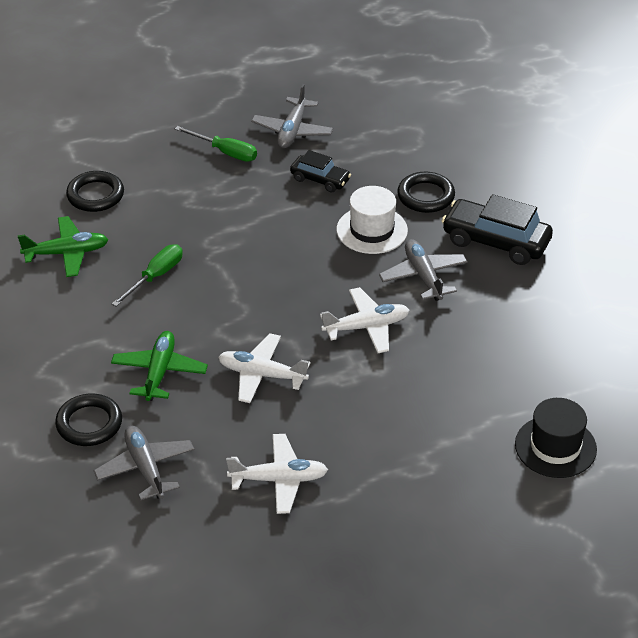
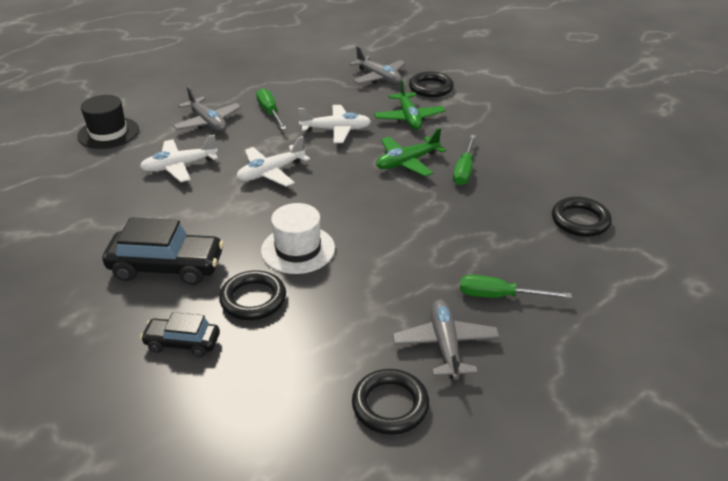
camera: 160 degrees right, 5 degrees down
(66, 253) = (550, 171): green plane -> green plane (407, 162)
(279, 480) = (294, 87): white plane -> white plane (179, 166)
(320, 180) = (377, 289): black car -> black car (182, 343)
(333, 431) = (270, 112): none -> green screwdriver
(353, 107) = (390, 405): none -> black ring
(423, 276) = (233, 219): grey plane -> grey plane (208, 122)

